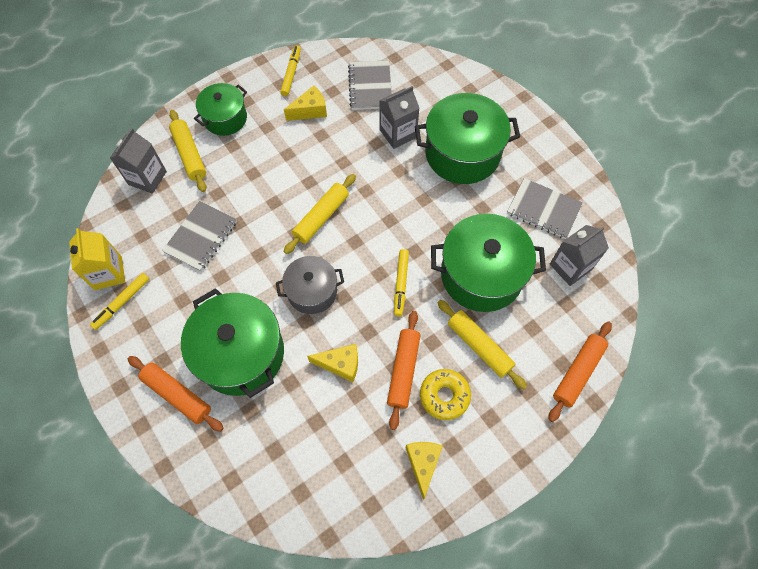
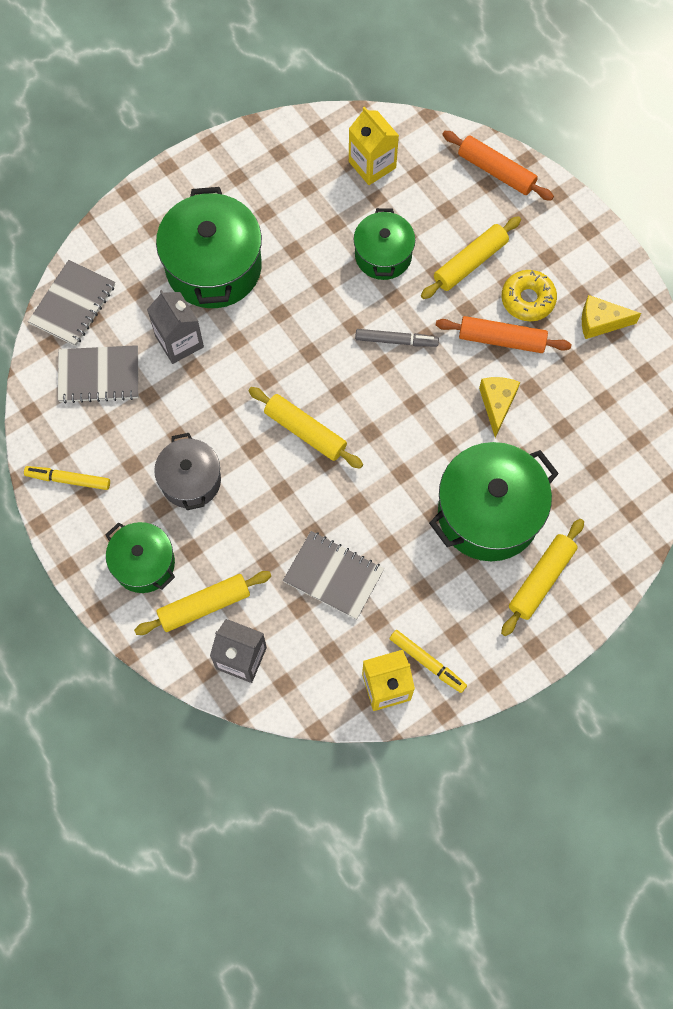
camera: 90 degrees left, 5 degrees up
(177, 395) = (541, 579): orange rolling pin -> yellow rolling pin
(310, 111) = (136, 451): yellow cheese -> none
(312, 291) = (407, 438): grey pot -> grey pot (191, 480)
(401, 284) = (396, 341): yellow marker -> grey marker
(481, 275) = (383, 255): green pot -> green pot, size x0.60
(543, 210) = (297, 184): grey notebook -> grey notebook (73, 304)
(570, 267) = (372, 165): grey carton -> yellow carton

